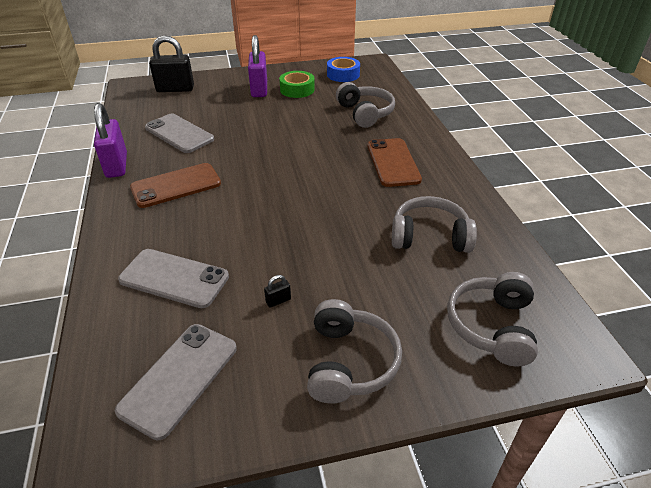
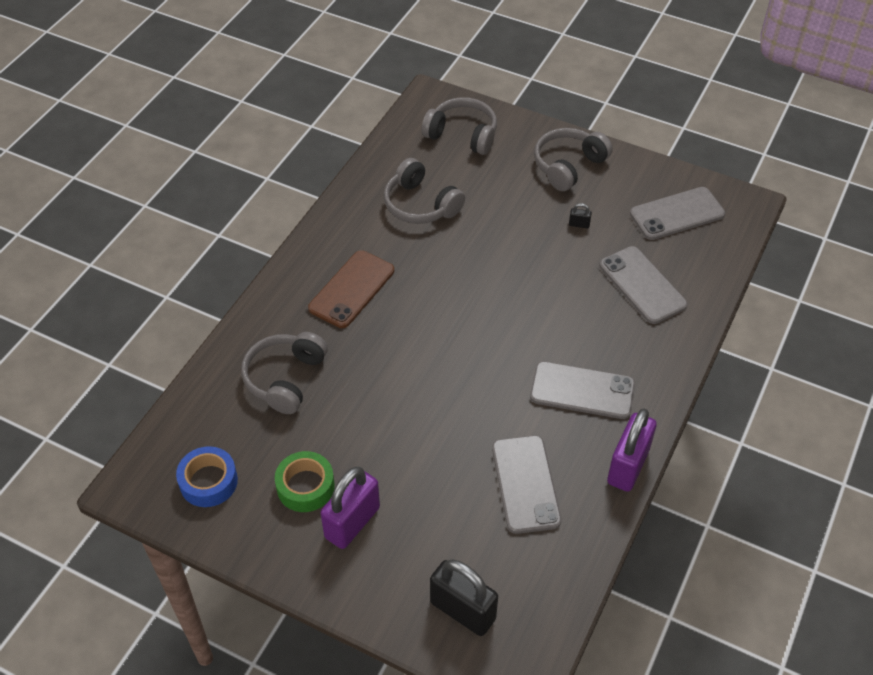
camera: 140 degrees left, 10 degrees up
(176, 185) = (582, 391): brown phone -> grey phone
(491, 326) = (462, 134): grey headphones -> grey headphones turned 120 degrees counterclockwise

